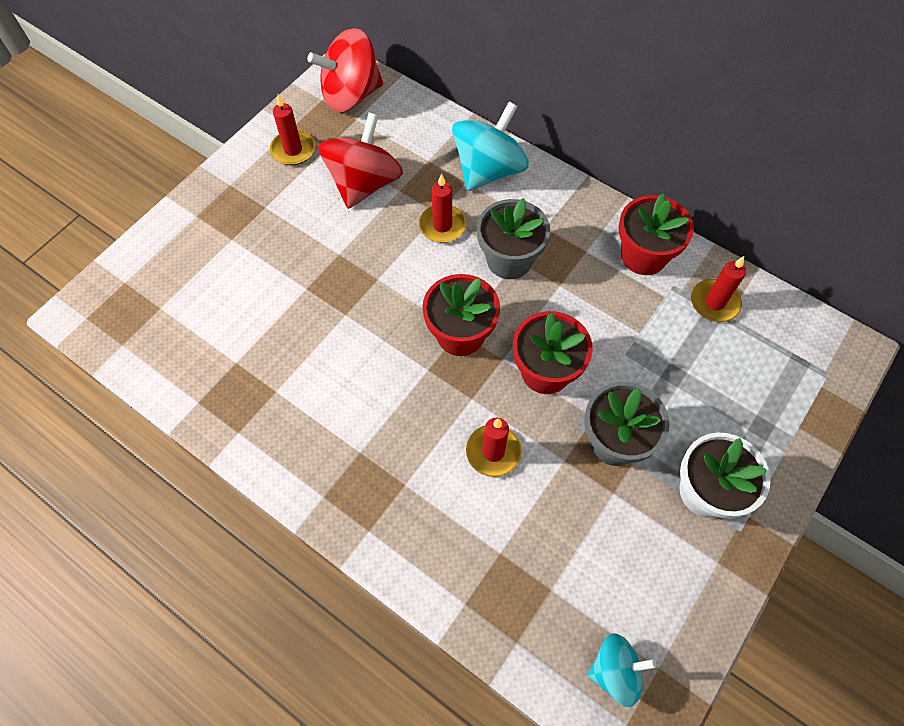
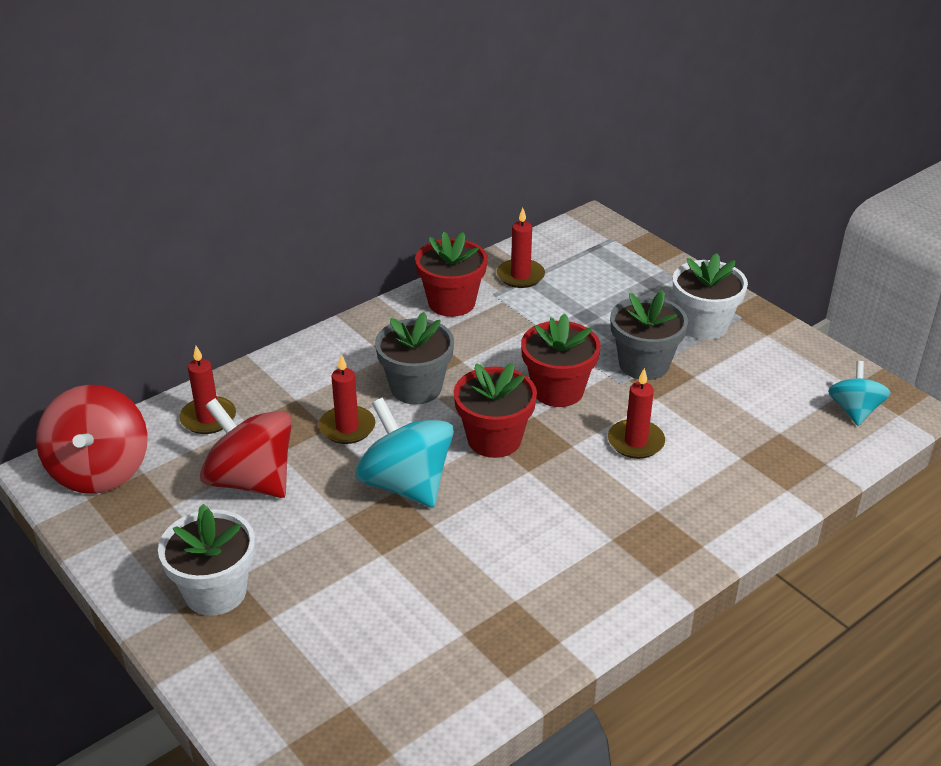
camera: 75 degrees left, 25 degrees down
(249, 199) = (215, 592): none -> white flower pot
(293, 150) = (157, 537): red candle -> red candle (208, 418)
(488, 170) = (289, 379): turquoise spinning top -> turquoise spinning top (406, 484)

